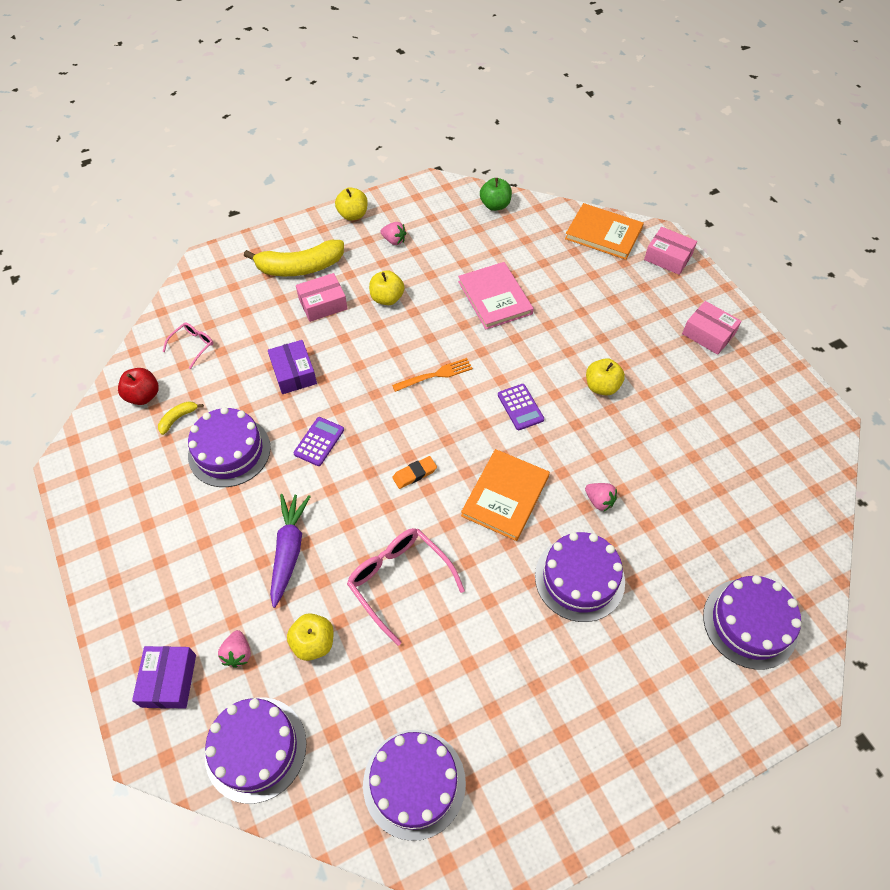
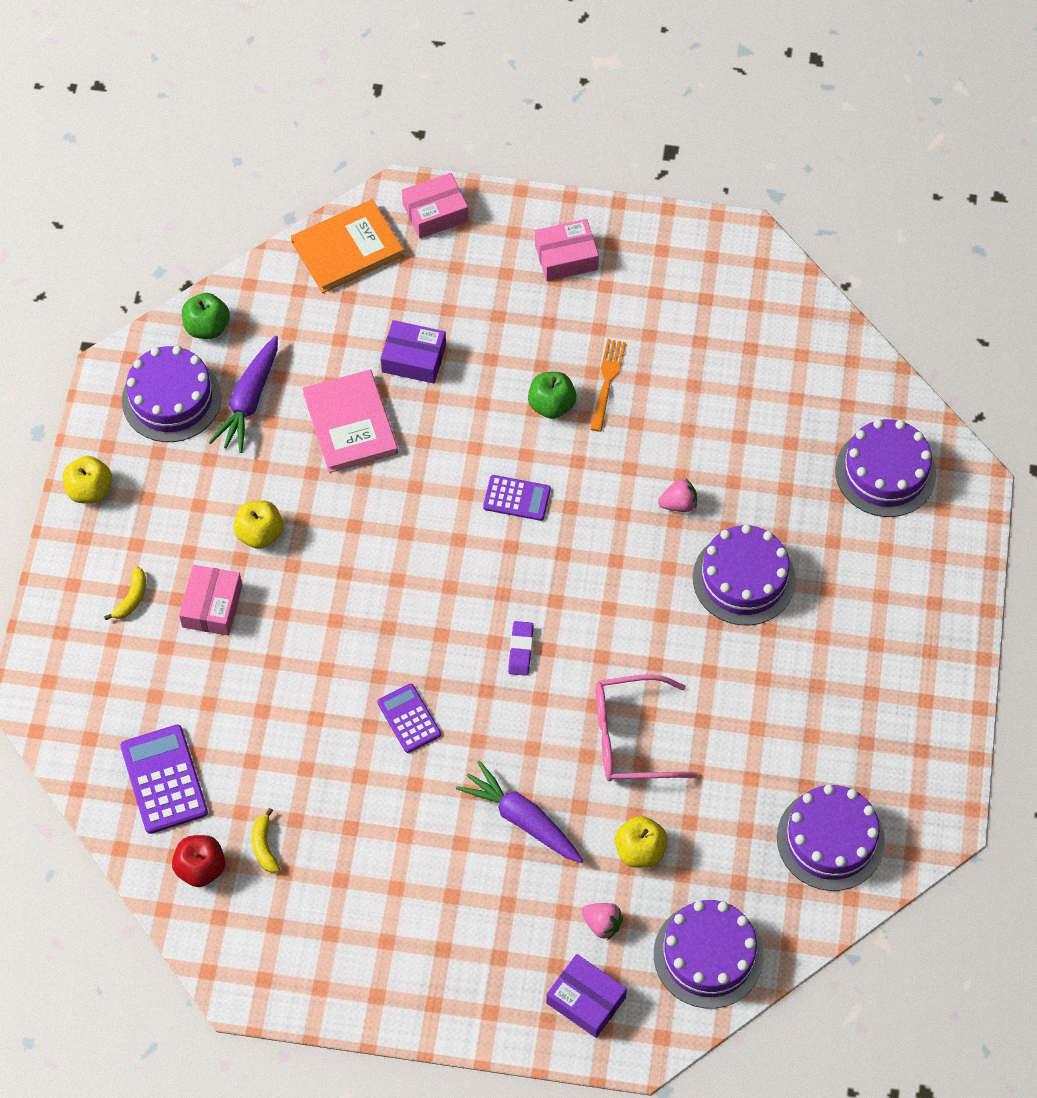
camera: 55 degrees left, 5 degrees up
(193, 345) = (164, 779): pink glasses -> purple calculator
(229, 451) = (352, 815): purple cake -> purple cake (171, 398)
(294, 373) = (293, 693): purple box -> purple box (414, 358)
(300, 267) = (131, 598): yellow banana -> yellow banana, size x0.44
(394, 240) = (173, 471): pink strawberry -> none
(414, 474) = (520, 650): orange eraser -> purple eraser
(435, 375) = (410, 552): orange fork -> orange fork (607, 381)
(467, 247) = (249, 401): none -> purple carrot
(494, 297) = (350, 423): pink book -> pink book turned 60 degrees clockwise
(505, 496) = (610, 583): orange book -> none
(601, 386) = (551, 405): yellow apple -> green apple

